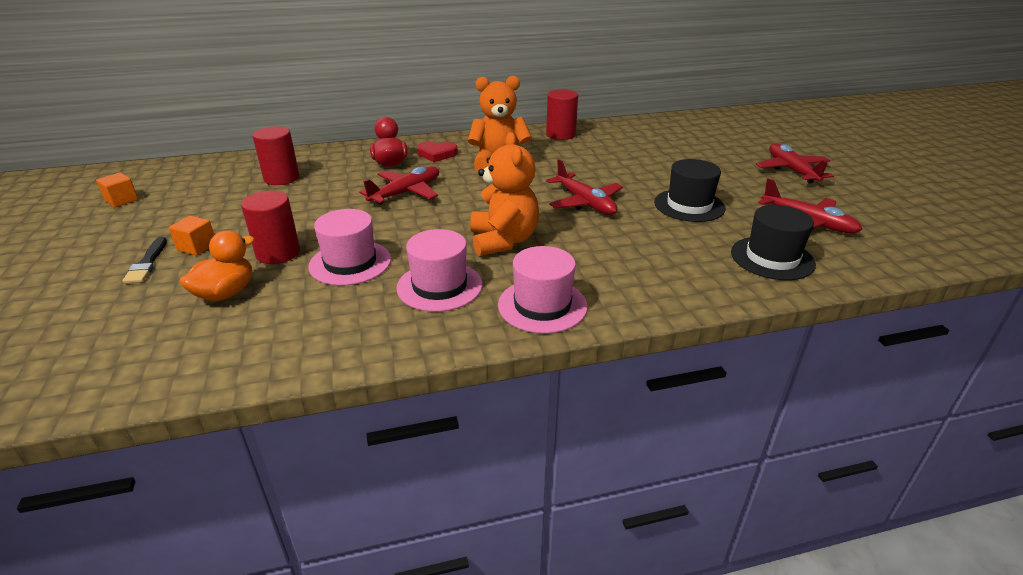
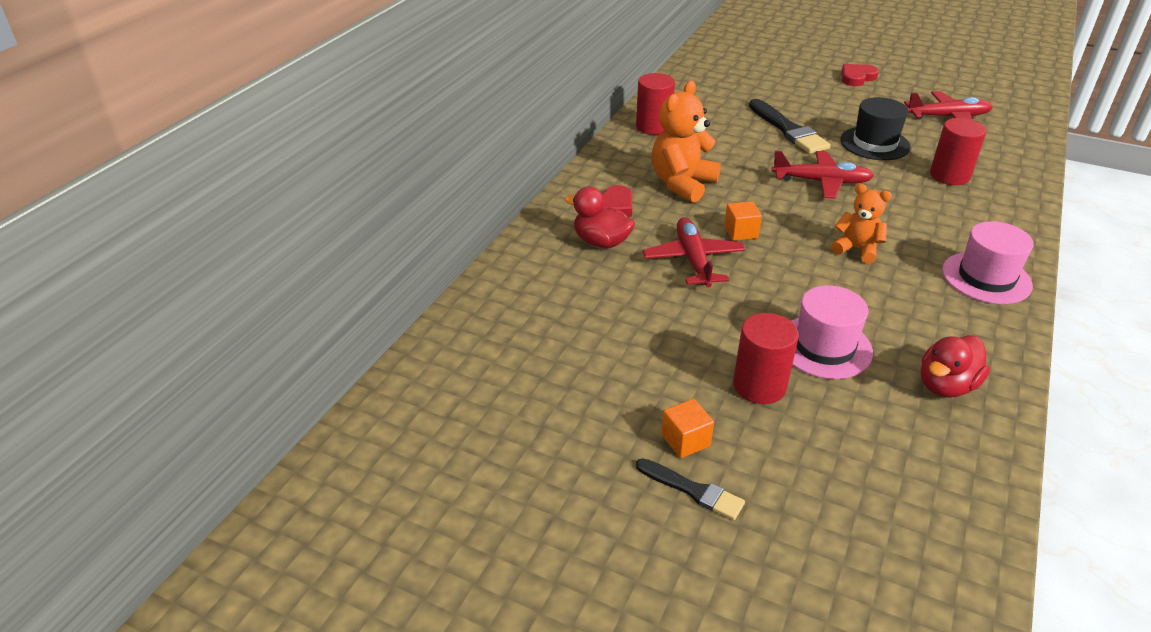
camera: 50 degrees left, 5 degrees up
(121, 200) = (461, 476): orange cube -> orange cube (741, 232)
(226, 293) = (822, 446): orange duck -> none
(281, 178) = (550, 325): red cylinder -> red cylinder (949, 175)
(349, 324) = (946, 386): none -> red duck
(439, 286) = (914, 313): pink hat -> none
(503, 241) = (857, 249): orange teddy bear -> orange teddy bear, size x0.61
(644, 171) = (788, 130): none -> black brush
(772, 258) = (989, 157): black hat -> none
(792, 170) = (857, 78): red plane -> red heart

